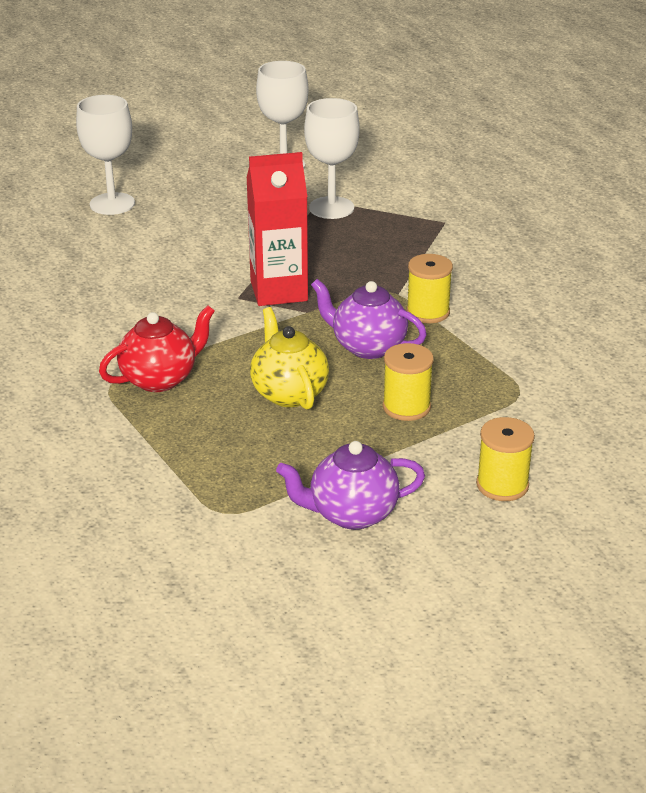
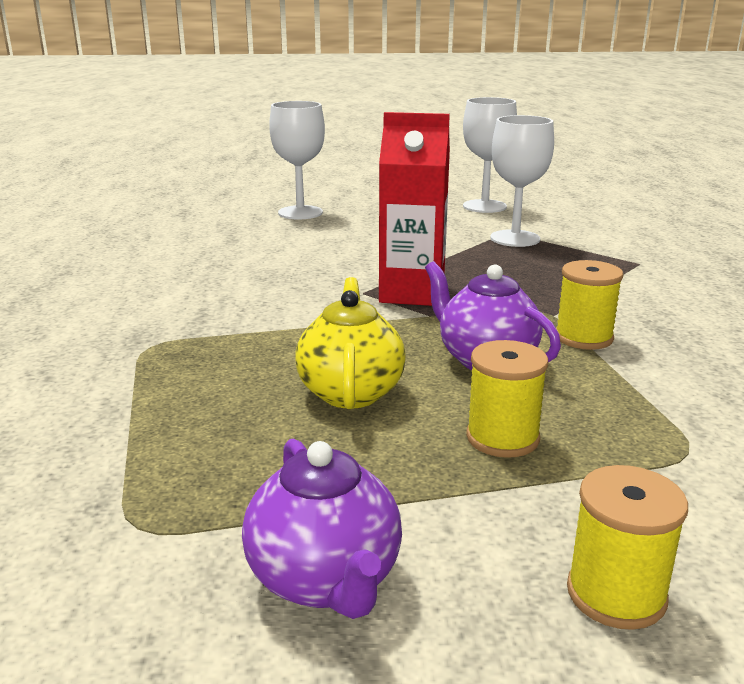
camera: 20 degrees right, 10 degrees down
(160, 379) = (210, 350): red teapot -> none
(351, 514) = (325, 580): purple teapot -> purple teapot turned 120 degrees counterclockwise

